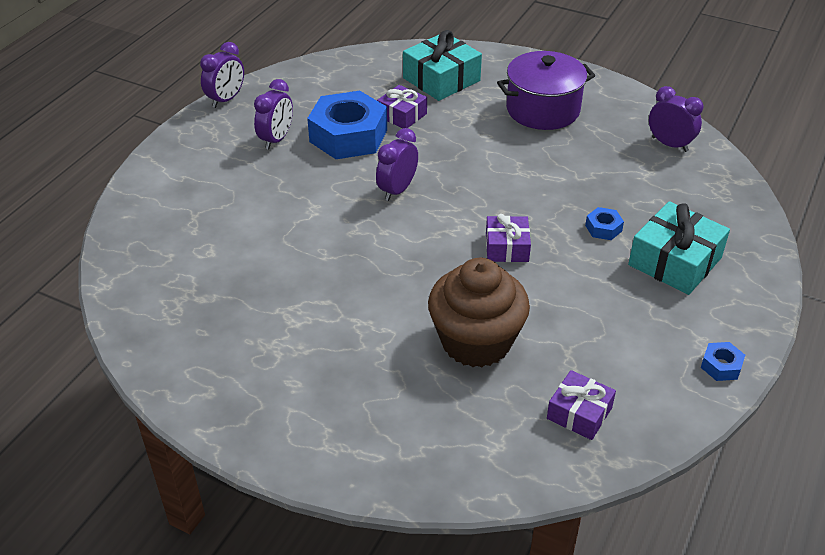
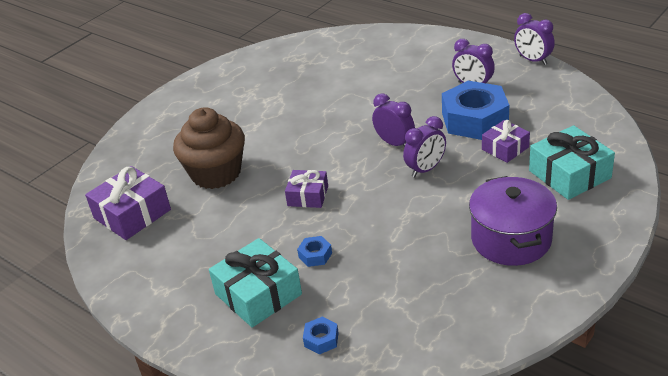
camera: 105 degrees right, 5 degrees down
(579, 413) = (132, 214): purple gift -> purple gift, size x1.63
(669, 144) = (437, 329): purple clock -> purple clock (425, 169)
(721, 366) = (134, 296): blue nut -> blue nut (321, 339)

